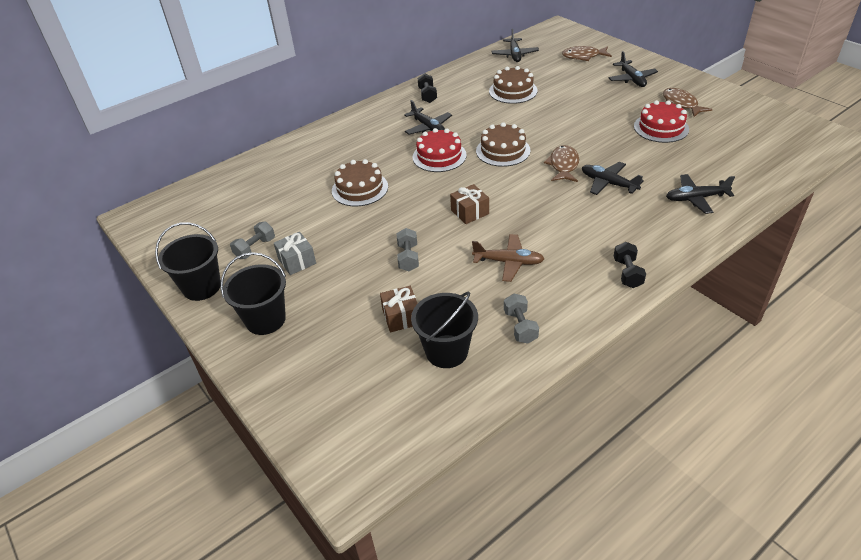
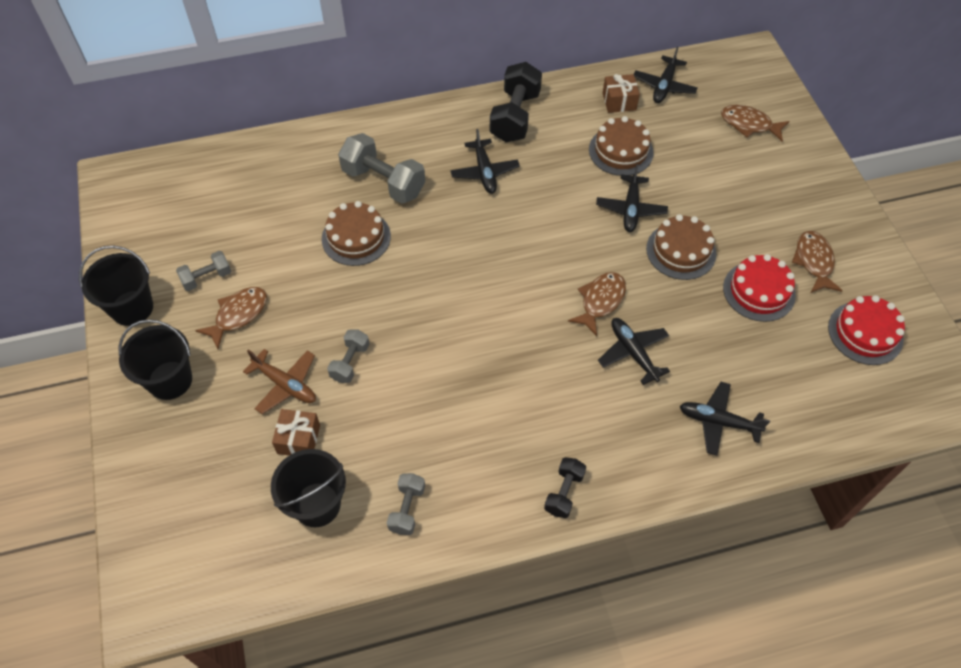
camera: 20 degrees right, 15 degrees up
(297, 261) = (238, 315): grey gift -> brown fish
(358, 154) = (383, 182): none -> grey dumbbell
(427, 95) = (515, 116): black dumbbell -> black dumbbell, size x1.81
(439, 156) = (469, 224): red cake -> red cake (865, 333)
(469, 212) = (452, 326): brown gift -> brown gift (619, 101)
(503, 151) = (546, 247): brown cake -> brown cake (681, 251)
(508, 262) = (449, 417): brown plane -> brown plane (285, 385)
(632, 79) = (782, 191): black plane -> black plane (630, 209)

